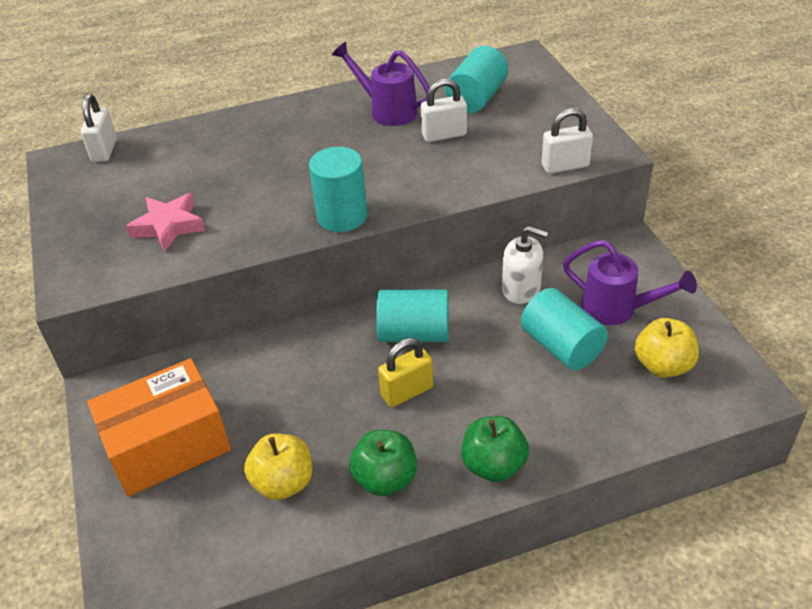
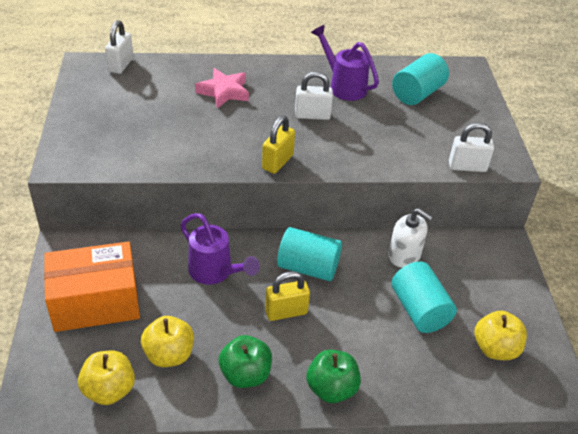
camera: 10 degrees right, 0 degrees up
(168, 226) = (146, 136): pink star -> pink star (224, 92)
(223, 547) = (109, 390): none -> yellow apple
(342, 216) = (277, 162): turquoise cylinder -> yellow padlock
(444, 135) = (380, 117): white padlock -> white padlock (312, 115)
(617, 309) = (475, 293): purple watering can -> purple watering can (215, 272)

